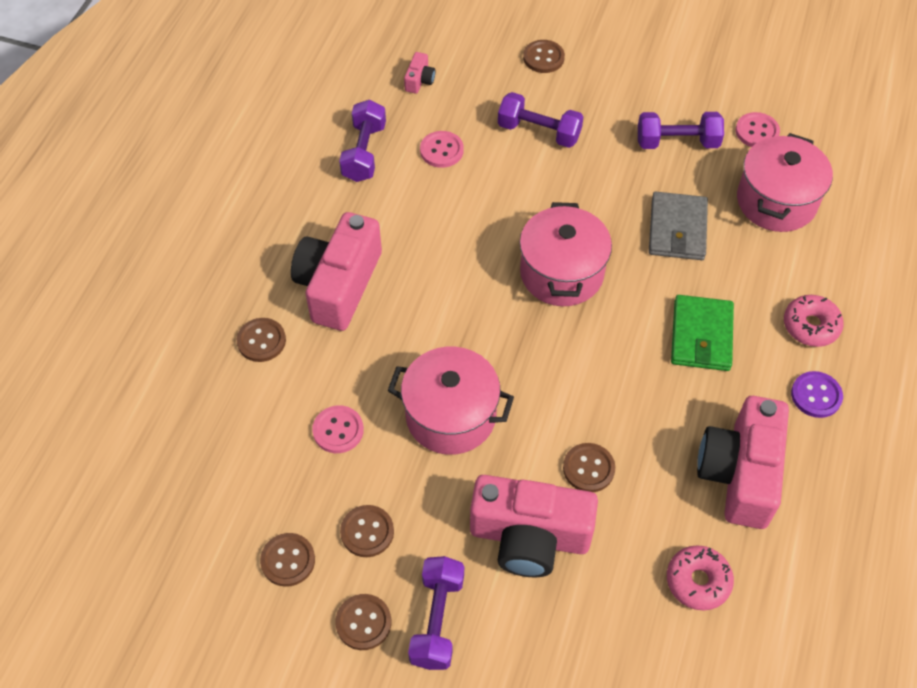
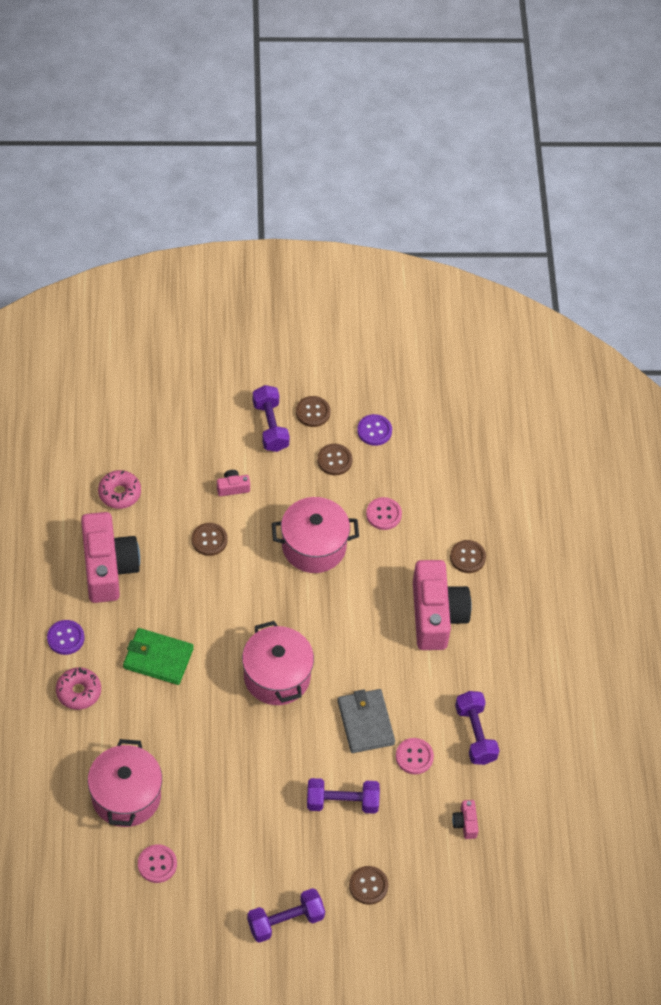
camera: 155 degrees right, 0 degrees up
(288, 560) = (374, 431): brown button -> purple button
(529, 536) = (232, 487): pink camera -> pink camera, size x0.41
(677, 142) = (222, 830): purple dumbbell -> purple dumbbell (285, 921)
(677, 229) = (199, 743): grey wallet -> grey wallet (365, 722)
(701, 336) = (158, 658): green wallet -> green wallet turned 60 degrees counterclockwise

